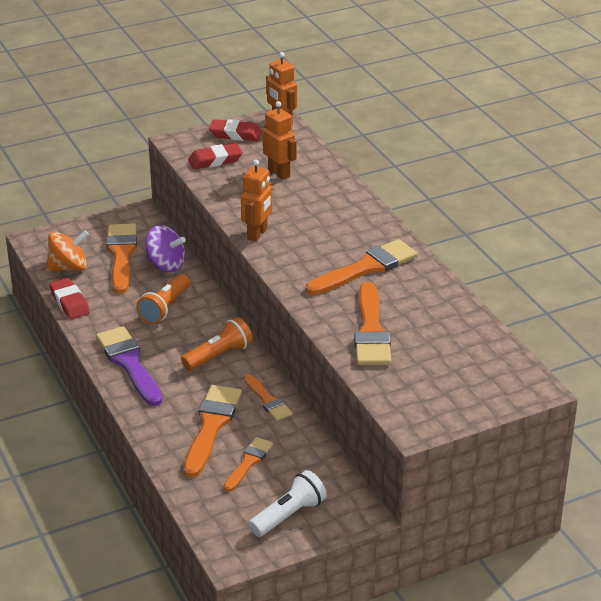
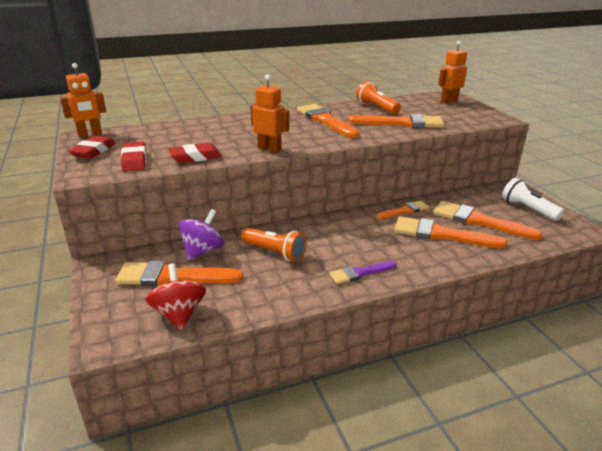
camera: 85 degrees left, 5 degrees down
(68, 267) = (179, 314): orange spinning top -> red spinning top
(70, 302) = (249, 312): red eraser -> red eraser (195, 157)
(129, 364) = (360, 273): purple brush -> purple brush, size x0.59
(218, 356) = (348, 228): orange flashlight -> orange flashlight (377, 108)
(248, 462) = (479, 221): orange brush -> orange brush, size x1.70
(279, 173) = (176, 138): orange robot -> orange robot (449, 101)

